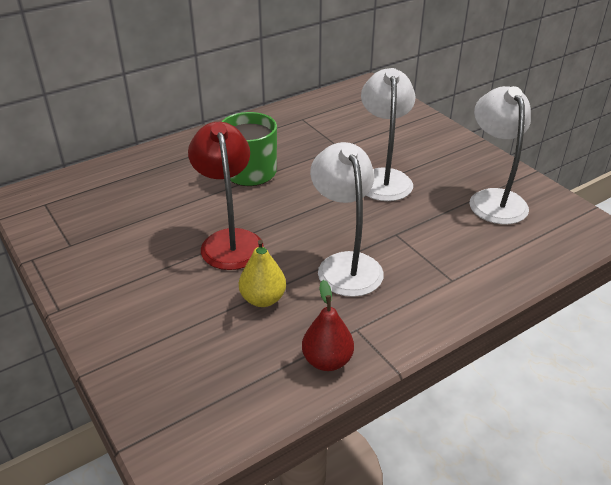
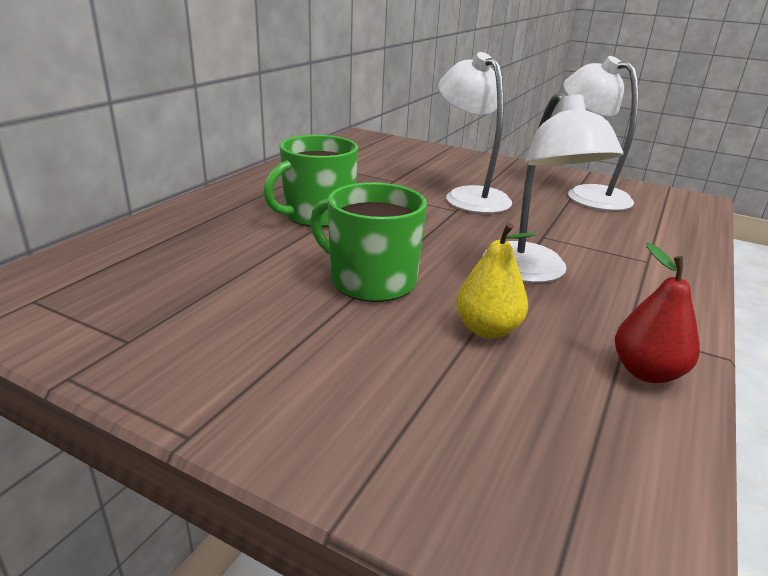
camera: 30 degrees left, 10 degrees down
(229, 240) = (371, 281): red lamp -> green mug
(345, 264) = (532, 272): white lamp -> white lamp turned 150 degrees counterclockwise

